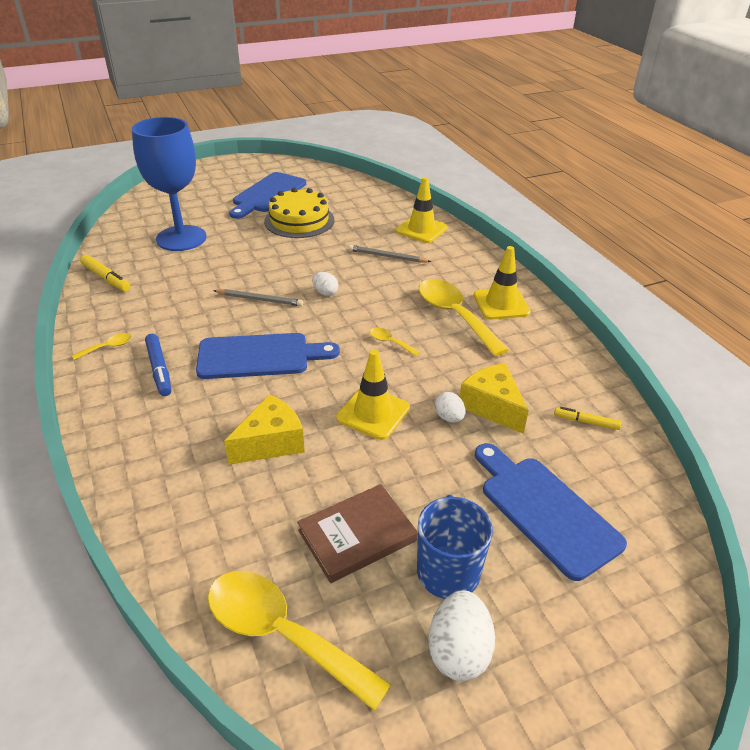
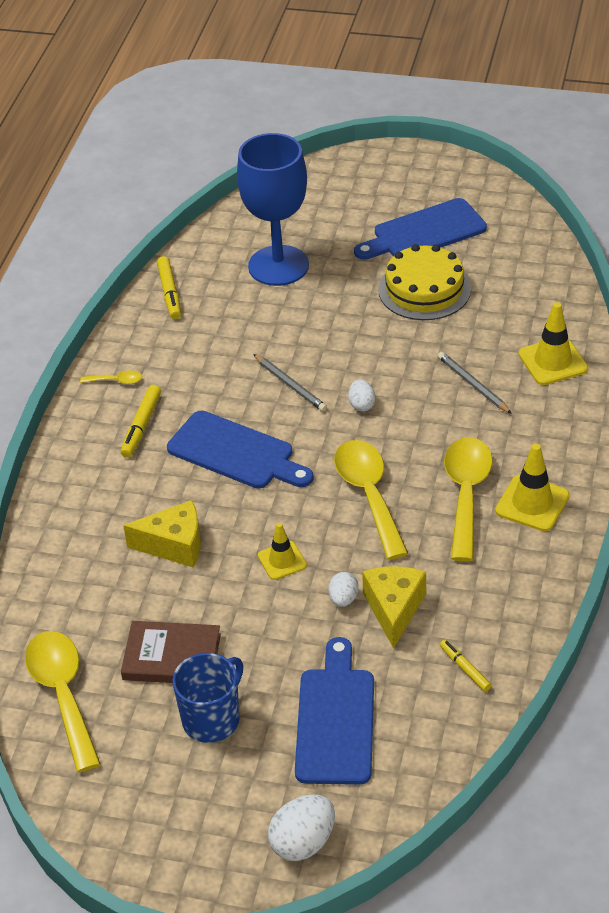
camera: 40 degrees right, 5 degrees up
(159, 369) = (141, 426): blue marker -> yellow marker
(373, 413) = (282, 560): yellow traffic cone -> yellow traffic cone, size x0.65
(390, 342) = (369, 494): yellow spoon -> yellow spoon, size x2.33
(458, 651) = (165, 773): white egg -> white egg (303, 842)

